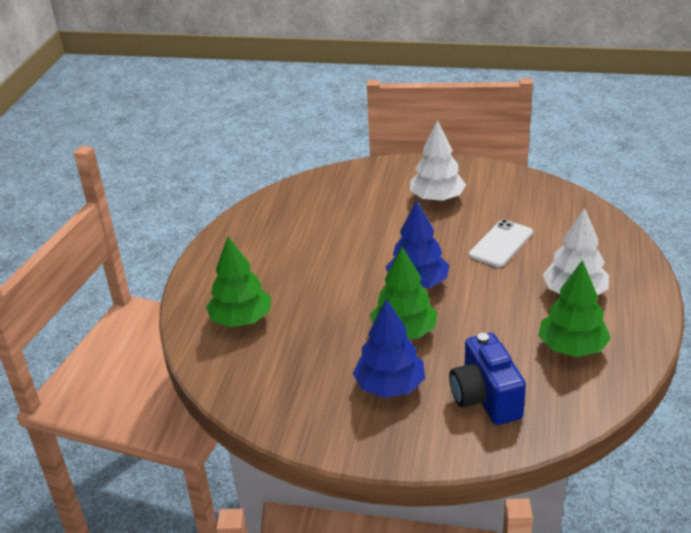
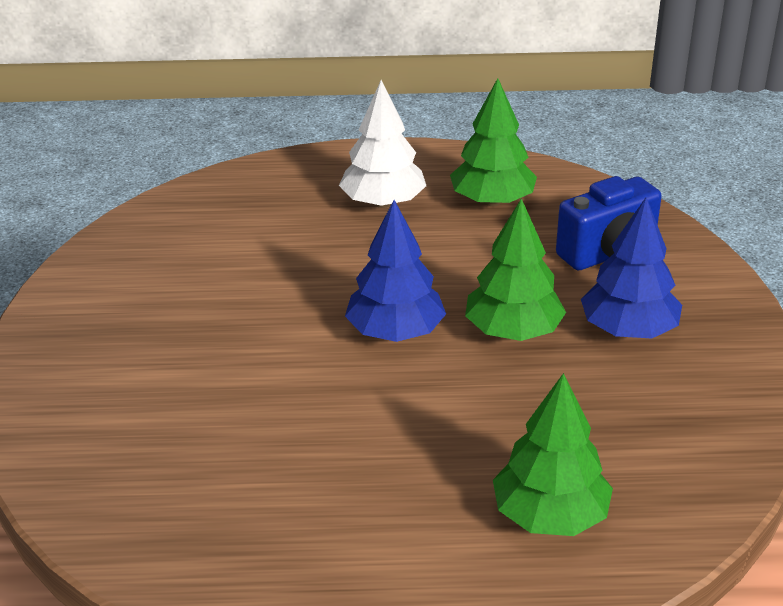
camera: 105 degrees left, 0 degrees up
(437, 198) = (150, 338): white tree -> none
(501, 244) = (279, 265): white phone -> none

